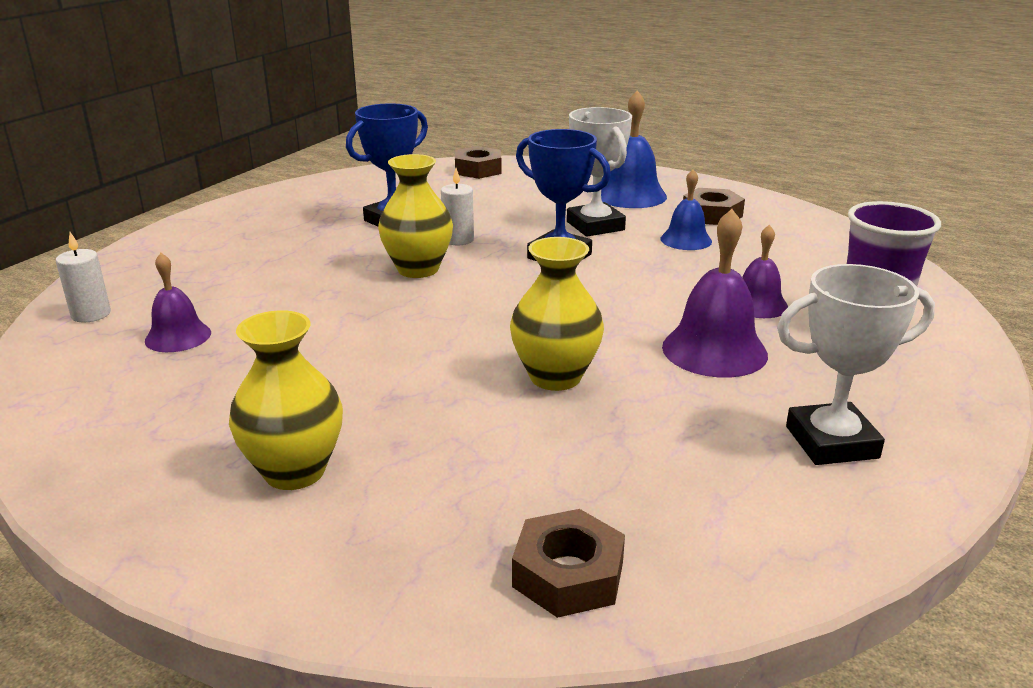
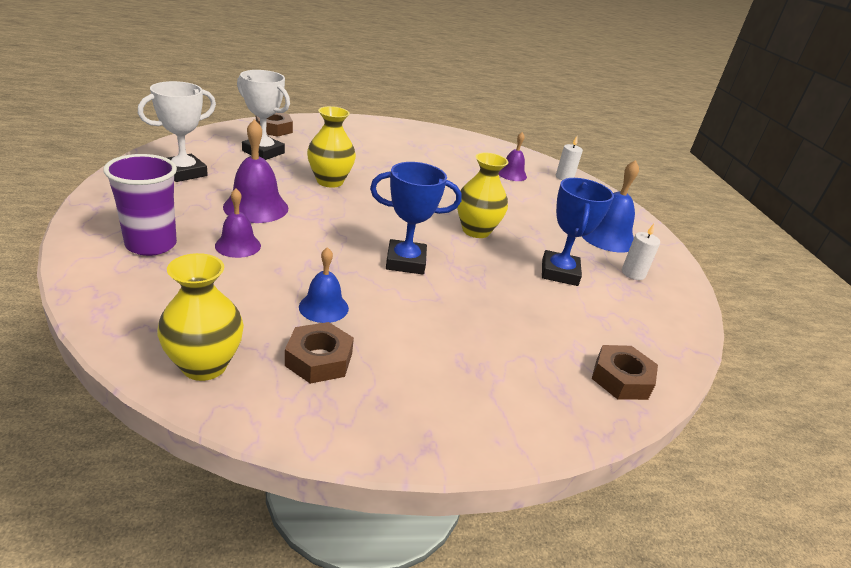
camera: 140 degrees right, 5 degrees up
(294, 471) = (388, 140): yellow vase -> yellow vase (204, 365)
(458, 240) = (490, 263): white candle -> white candle (633, 273)
(595, 226) = (413, 307): white trophy -> white trophy (263, 152)
(630, 195) = (427, 375): blue bell -> blue bell (607, 237)

